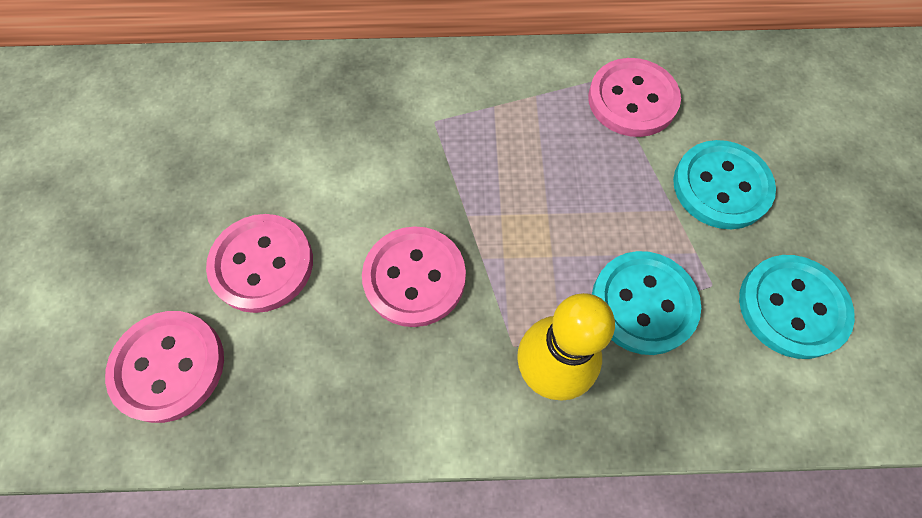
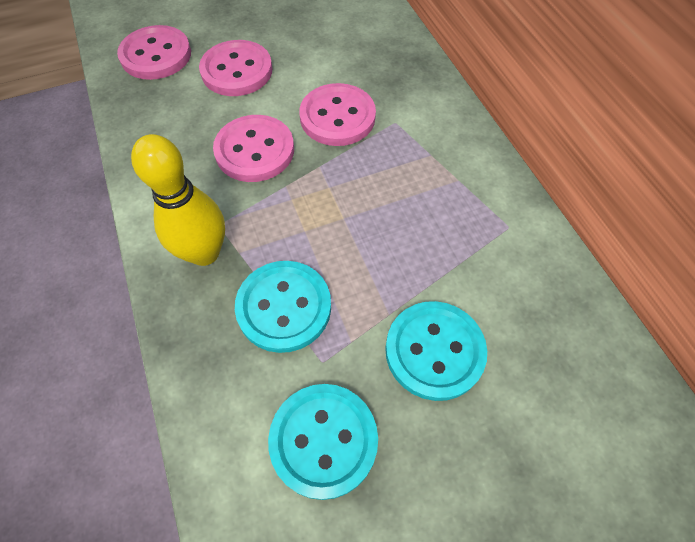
camera: 70 degrees right, 5 degrees down
(632, 100) = (496, 254): pink button -> pink button (337, 117)

